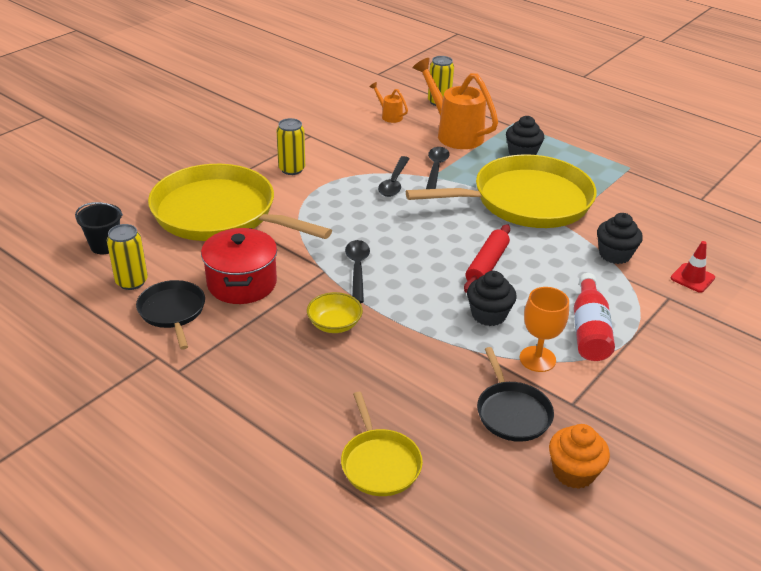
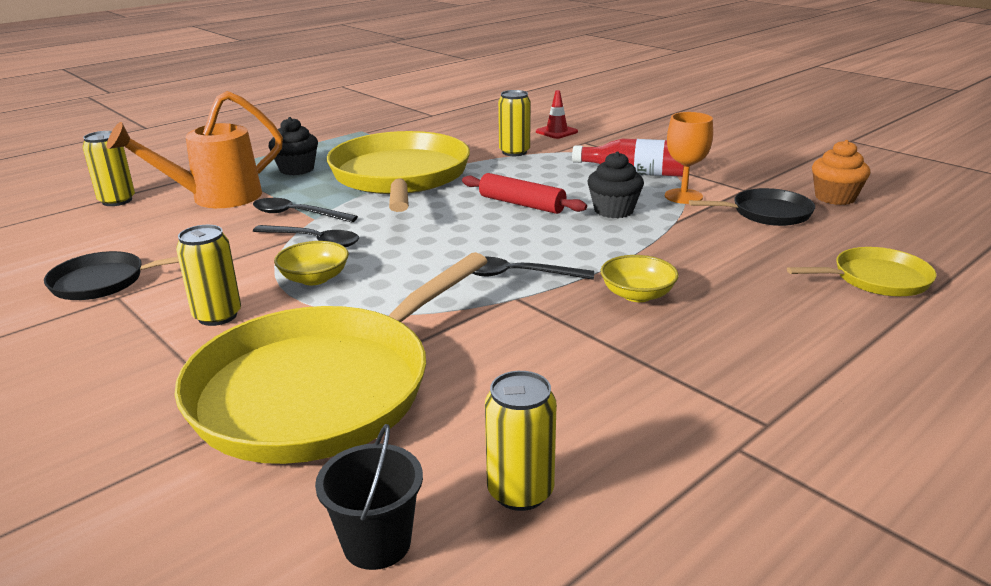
camera: 80 degrees left, 10 degrees down
(172, 311) = (615, 435): black pan -> black pan (103, 282)
(242, 283) = (539, 365): red pot -> none
(340, 191) = (314, 278): none -> yellow bowl
(389, 116) = (120, 234): orange watering can -> none
(614, 254) = (514, 152): black cupcake -> yellow can

